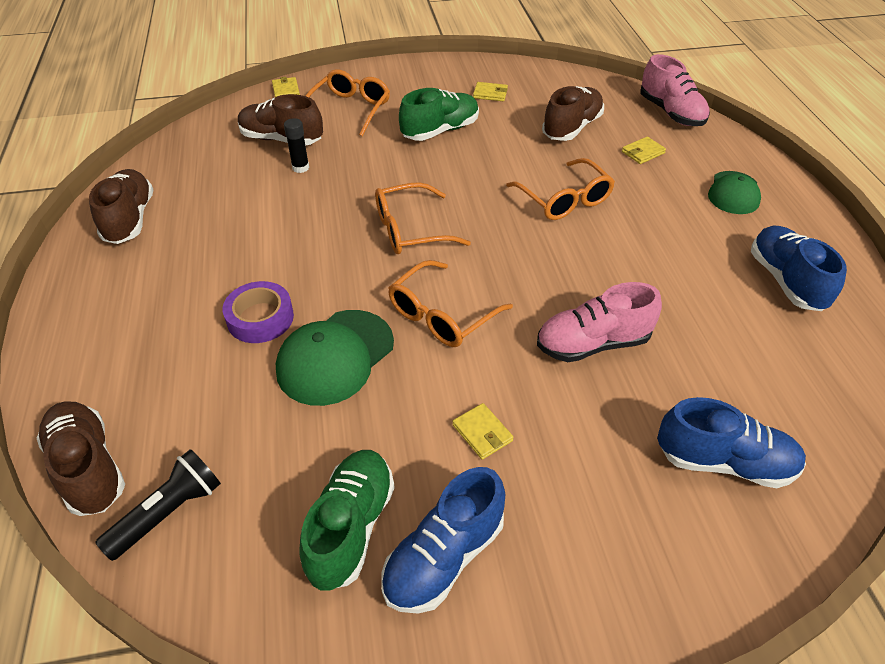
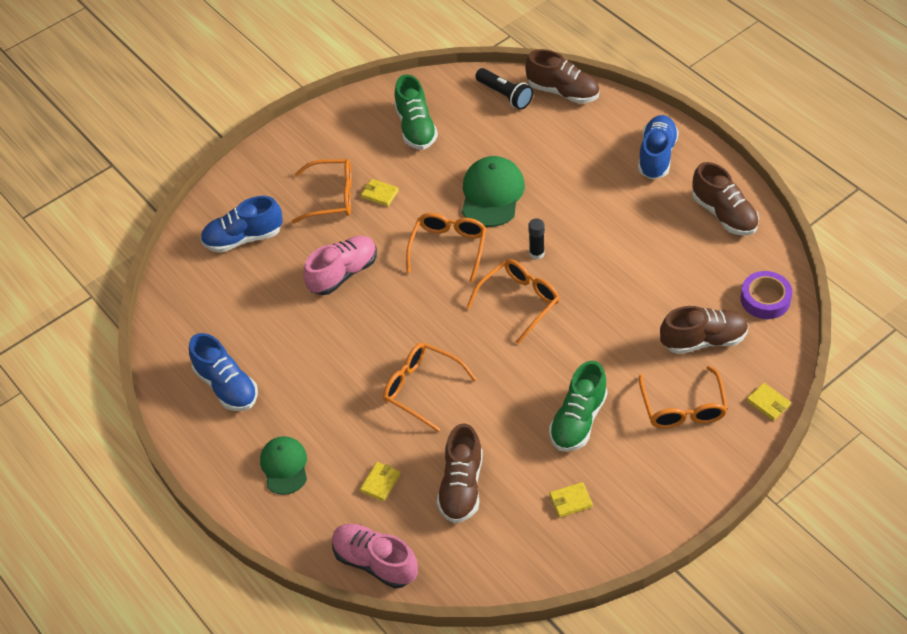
camera: 155 degrees right, 5 degrees up
(168, 512) = (505, 95): black flashlight -> black flashlight turned 60 degrees counterclockwise
(260, 318) = (558, 194): purple tape -> purple tape (765, 299)
(300, 168) = (655, 318): black glue stick -> black glue stick (536, 253)
(444, 557) = (364, 136): blue shoe -> blue shoe (656, 156)
(556, 464) = (332, 197): none -> orange glasses

